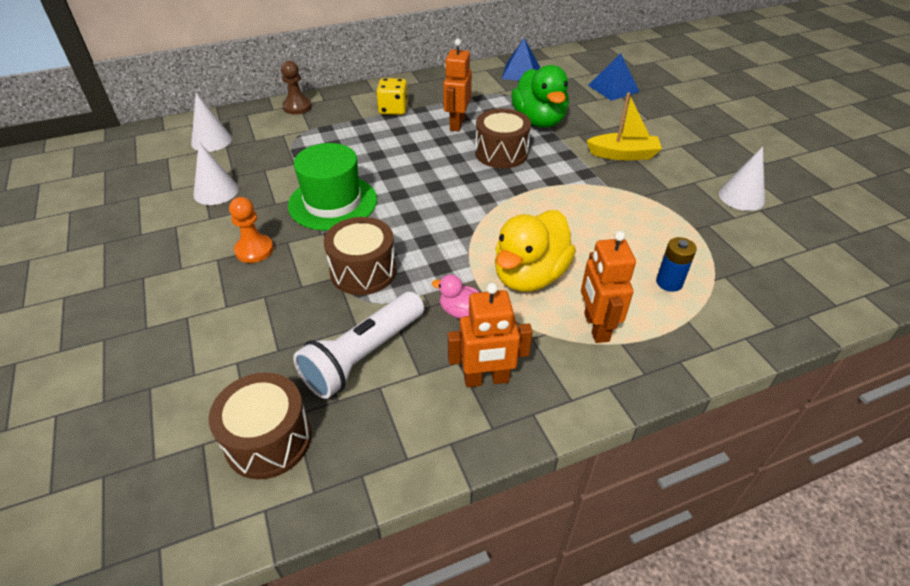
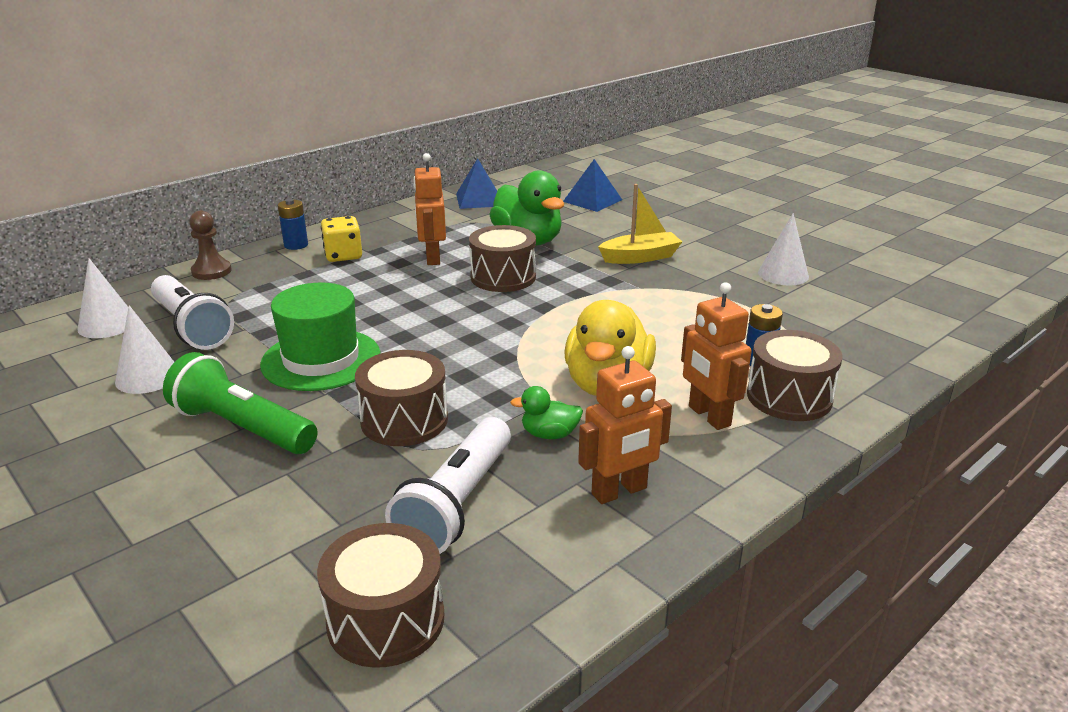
camera: 20 degrees left, 15 degrees down
(254, 250) = (242, 428): orange pawn -> green flashlight
(262, 154) = (191, 327): none -> white flashlight
(365, 93) = (296, 245): none -> blue battery
(461, 311) = (549, 434): pink duck -> green duck
(675, 326) = (789, 397): none -> brown drum

